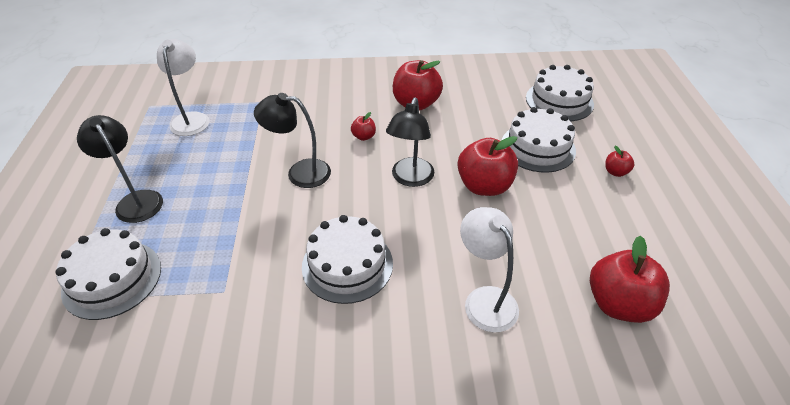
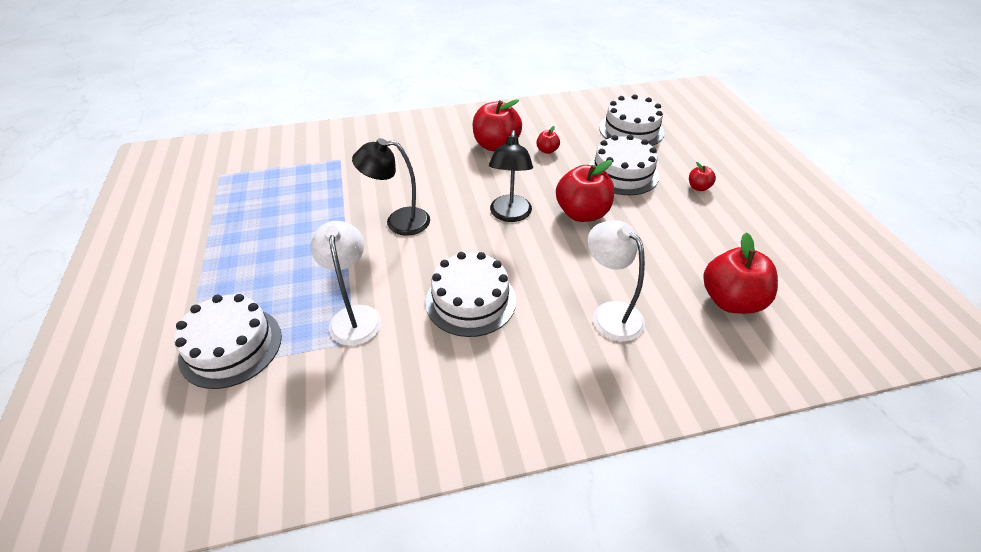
camera: 10 degrees left, 0 degrees up
(136, 200) = (233, 268): black lamp -> none
(192, 119) = (270, 183): white lamp -> white lamp (355, 316)
(364, 136) = (453, 181): red apple -> red apple (547, 150)

